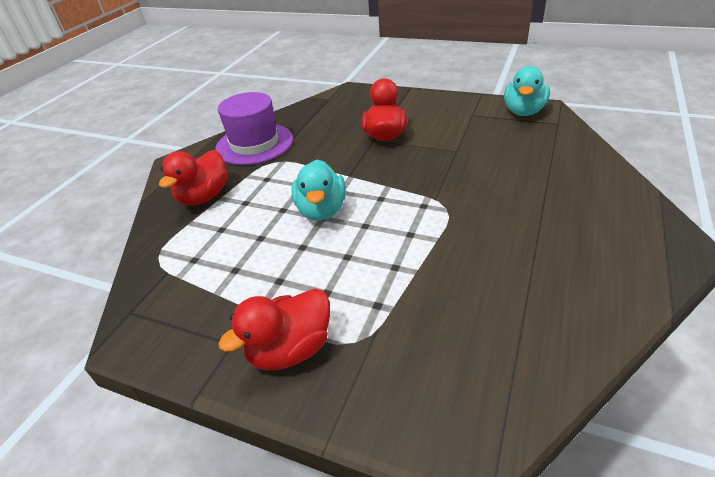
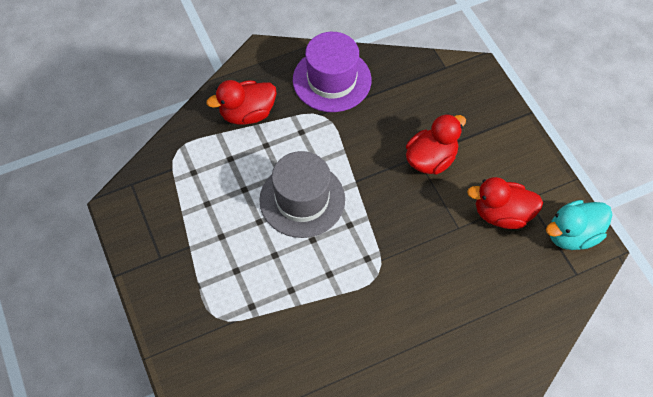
camera: 40 degrees right, 20 degrees up
(290, 349) = (182, 290): red duck -> red duck (502, 214)
(321, 210) = (302, 199): turquoise duck -> grey hat

